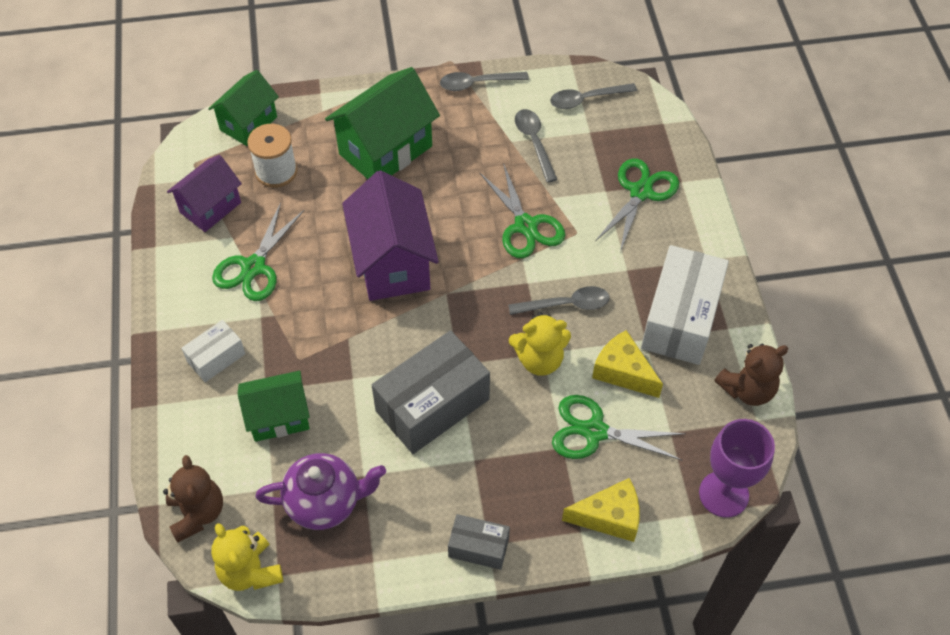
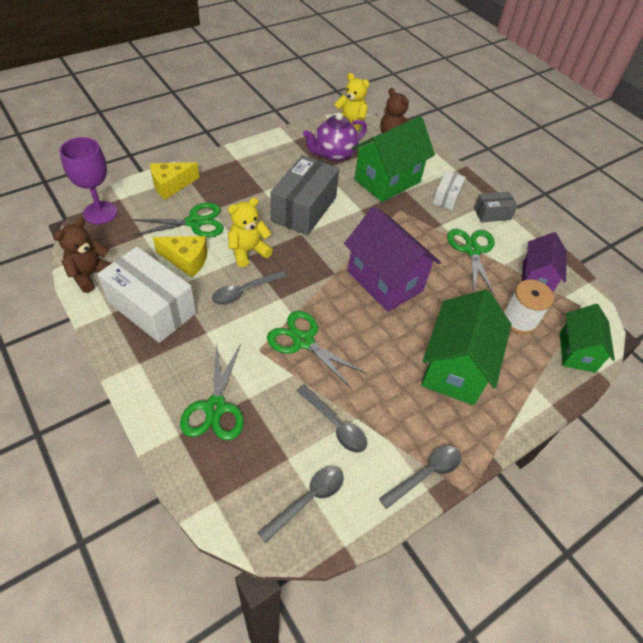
camera: 150 degrees right, 5 degrees down
(279, 417) = (387, 181): green house -> green house, size x1.58
(478, 547) = (241, 157): grey box -> grey box (492, 214)
(680, 319) = (152, 308): white box -> white box turned 45 degrees counterclockwise

